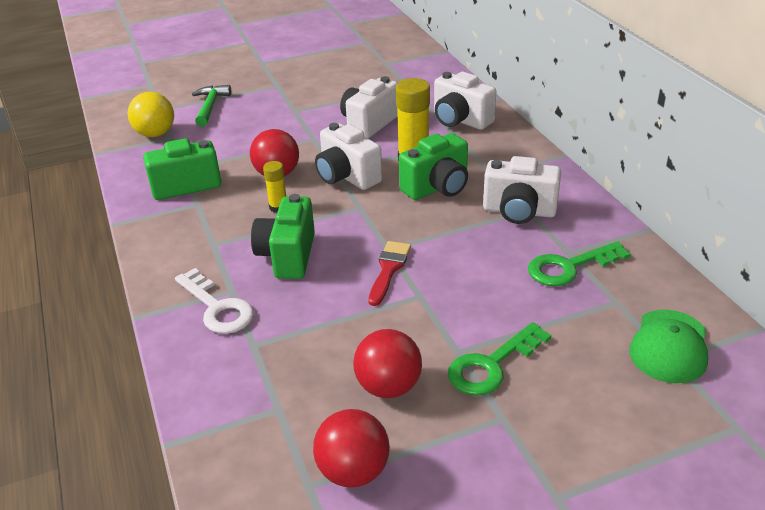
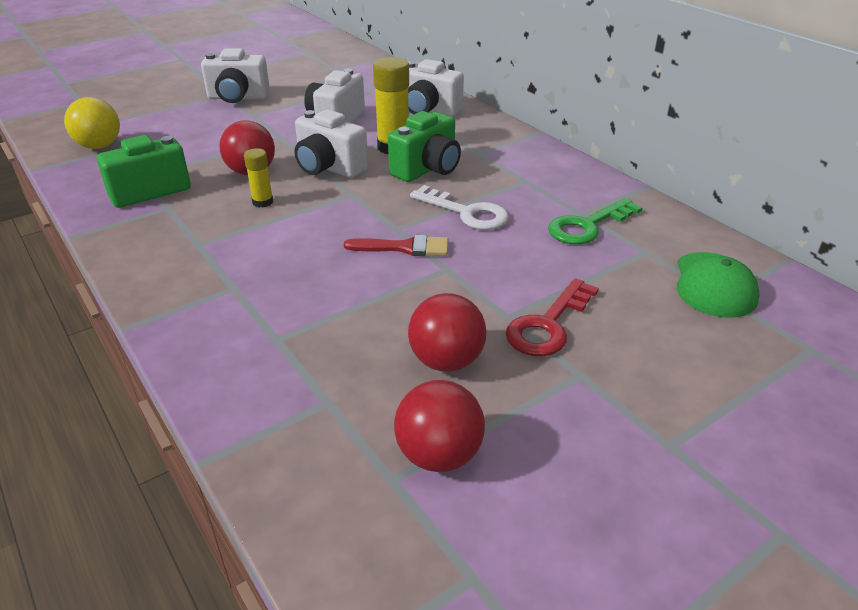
camera: 15 degrees left, 0 degrees up
(210, 106) = (156, 117): green hammer -> none
(217, 307) = (222, 306): white key -> white key (467, 212)
(287, 256) = (288, 247): green camera -> none
(389, 269) = (404, 247): red brush -> red brush turned 90 degrees clockwise
(492, 365) = (548, 325): green key -> red key
(519, 211) = (518, 183): white camera -> white camera (238, 98)

